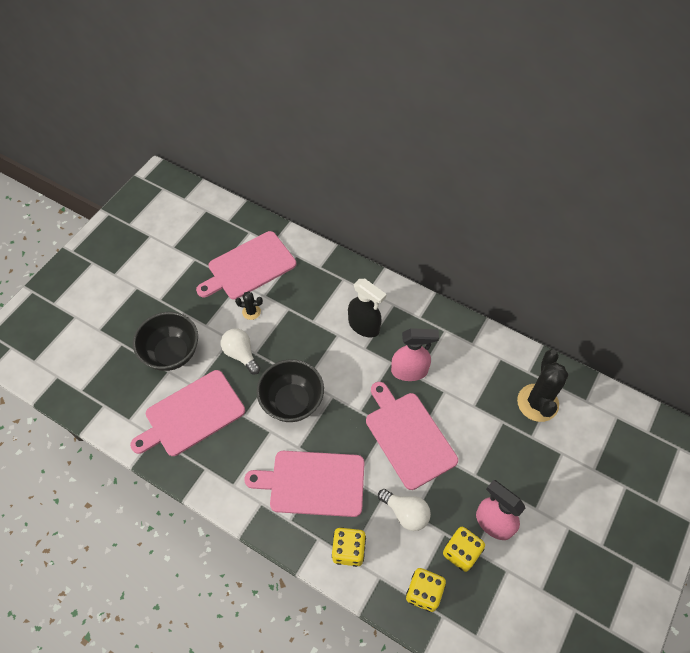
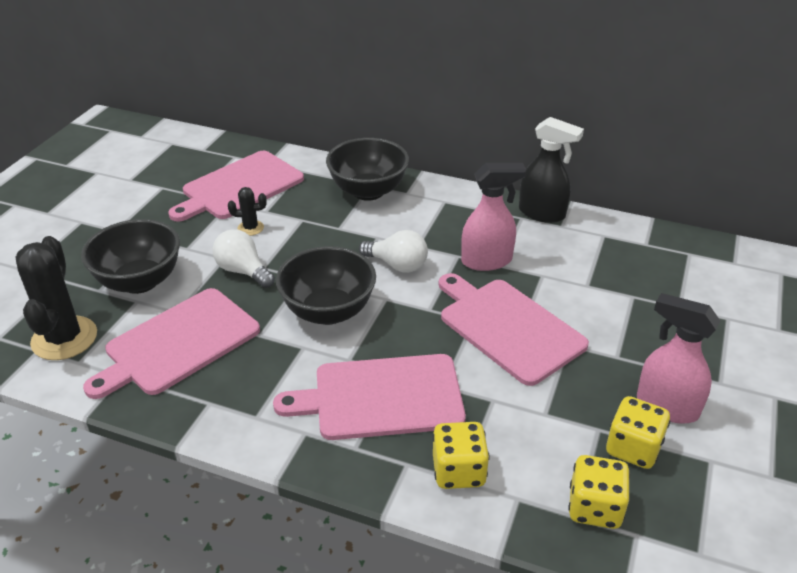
camera: 10 degrees left, 20 degrees down
(340, 285) = (368, 191): none -> black bowl
(364, 326) = (411, 225): black spray bottle -> black spray bottle (542, 213)
(406, 513) = (533, 413): white light bulb -> white light bulb (397, 265)
(537, 403) = (671, 272): black cactus -> black cactus (64, 338)

